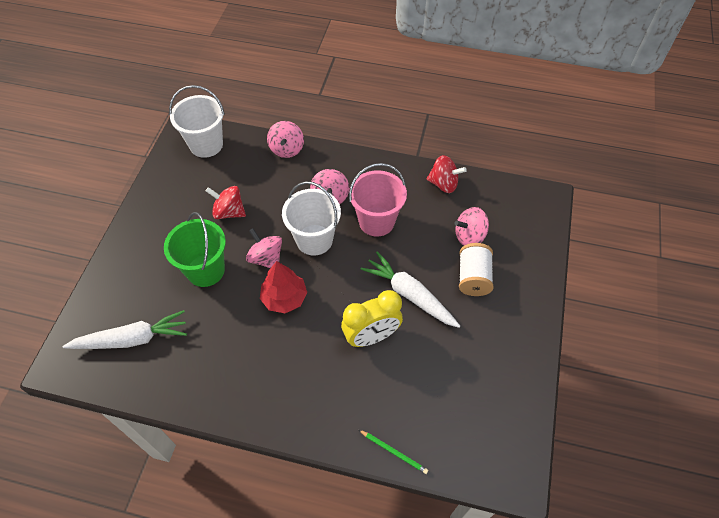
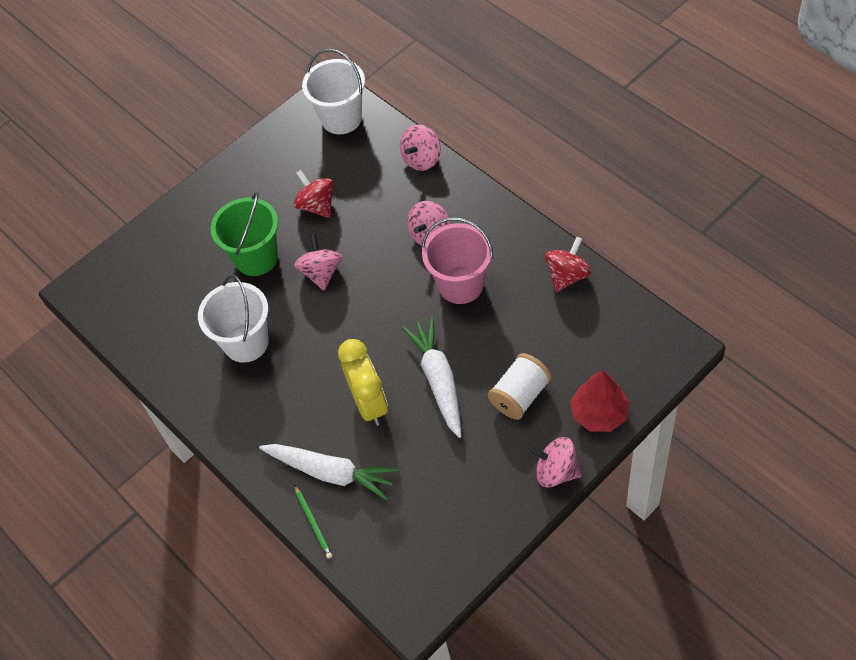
camera: 40 degrees right, 0 degrees up
(132, 339) = (151, 295): white carrot -> white carrot (331, 473)
(284, 298) = (312, 322): red tree -> red tree (599, 413)
(314, 240) = (382, 275): white bucket -> white bucket (246, 342)
(371, 336) = (369, 403): yellow clock -> yellow clock turned 120 degrees counterclockwise
(443, 184) = (567, 276): red spinning top -> red spinning top turned 105 degrees counterclockwise
(469, 236) = (551, 349): pink spinning top -> pink spinning top (556, 471)

